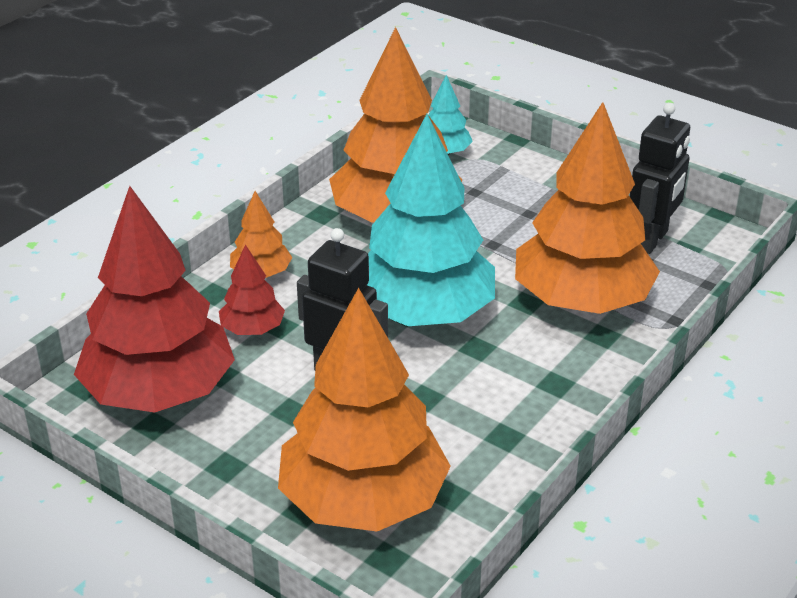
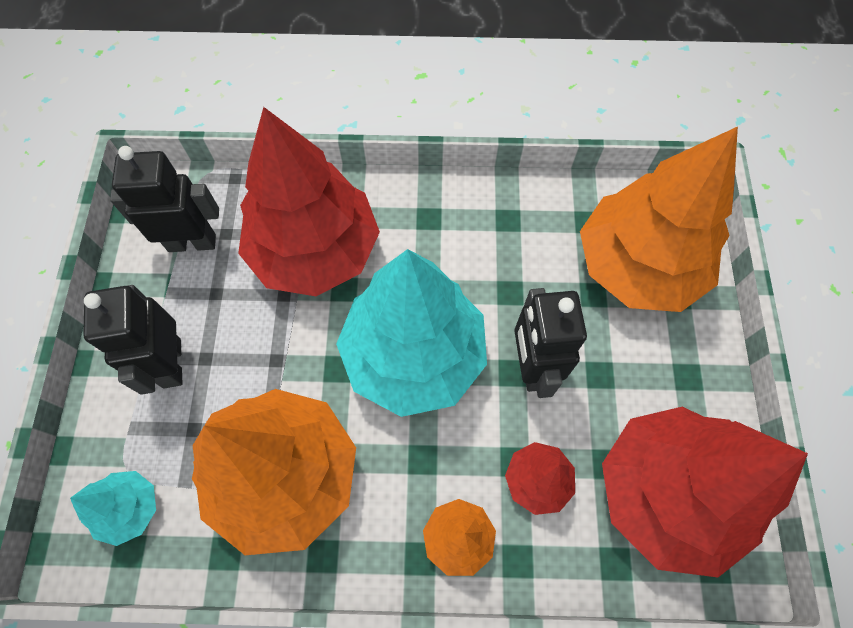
camera: 125 degrees left, 30 degrees up
(540, 198) = (171, 363): none -> black robot
(581, 300) = (315, 251): orange tree -> red tree

